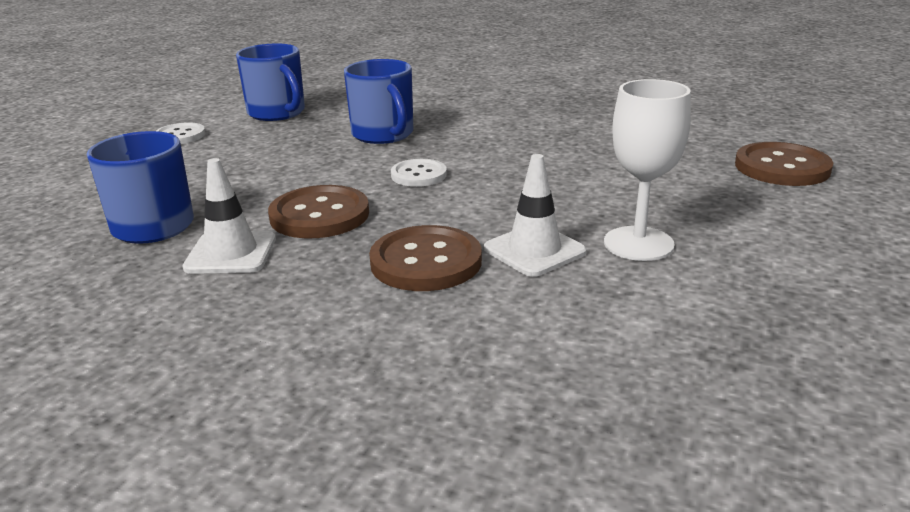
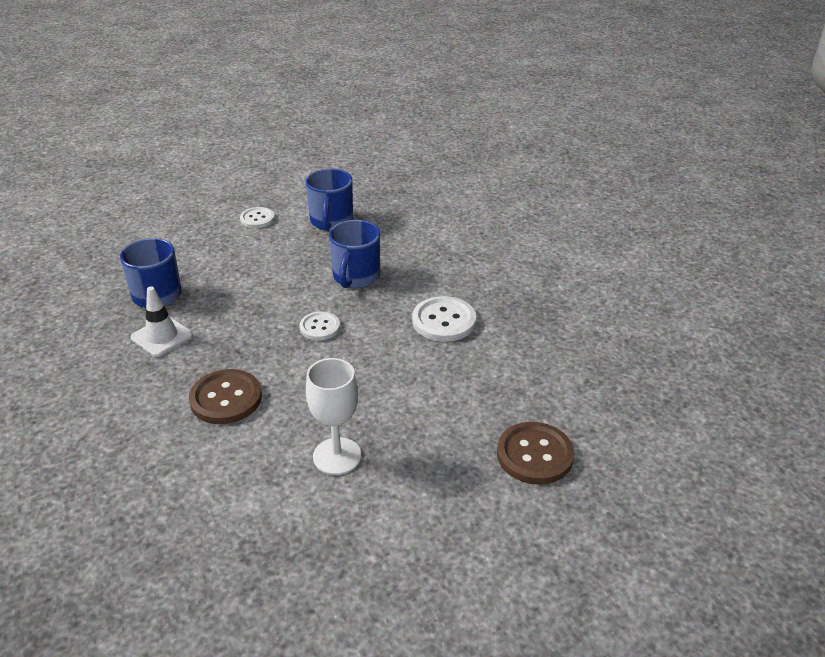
camera: 40 degrees right, 10 degrees up
(319, 215) = (230, 332): brown button -> none
(529, 130) = (444, 321): none -> white button
(534, 250) = (282, 425): white traffic cone -> none

